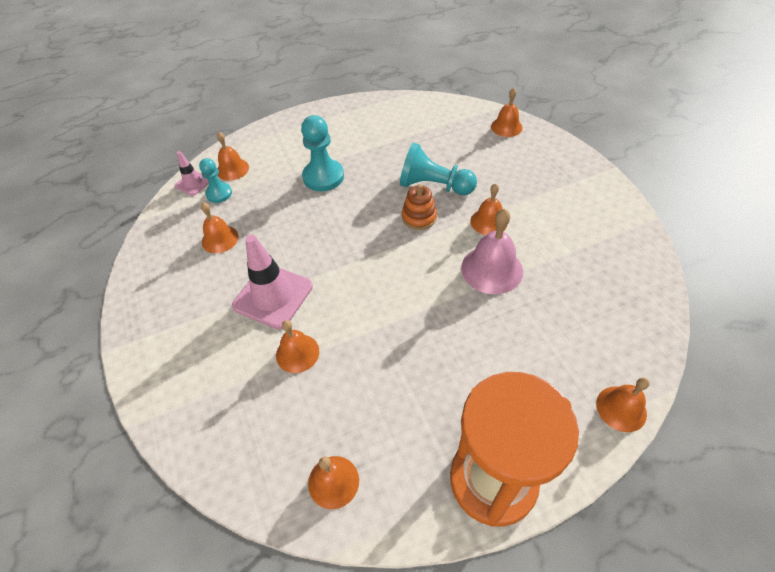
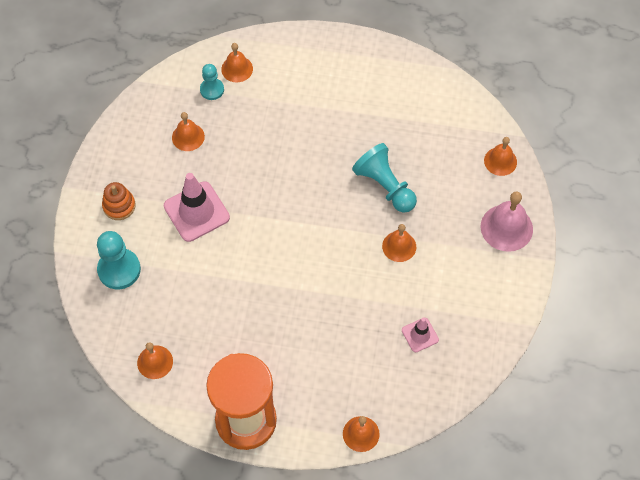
camera: 30 degrees right, 10 degrees up
(193, 183) = (198, 66): pink traffic cone -> pink traffic cone (420, 335)
(297, 353) = (186, 266): orange bell -> none
(323, 177) = (303, 122): turquoise pawn -> turquoise pawn (119, 270)
(419, 217) = (349, 209): orange stacking toy -> orange stacking toy (119, 206)
(492, 269) = (366, 287): pink bell -> pink bell (506, 227)

